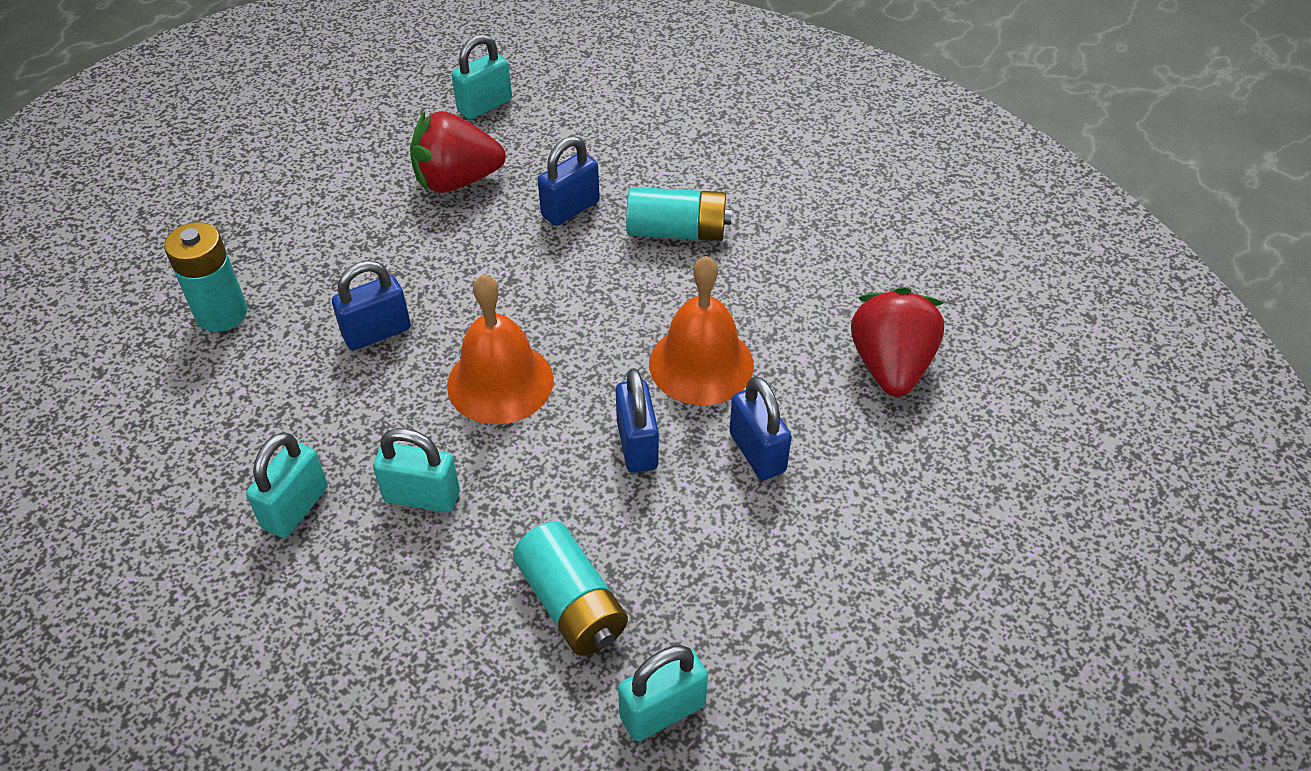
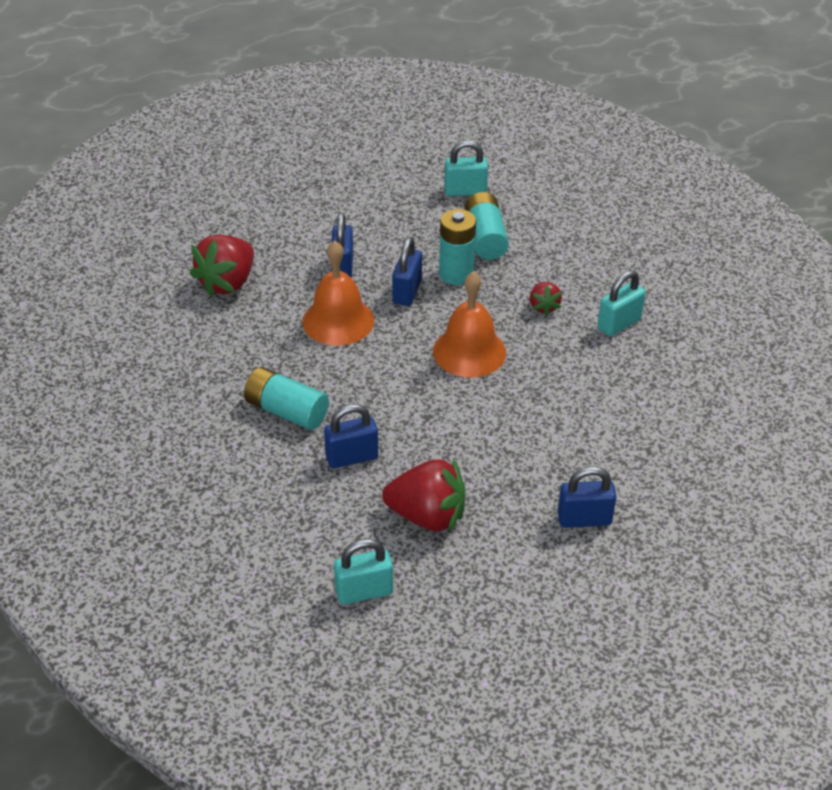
camera: 155 degrees left, 5 degrees down
(221, 313) = (646, 462): turquoise battery -> turquoise battery (456, 274)
(377, 332) = (538, 410): blue padlock -> blue padlock (584, 519)
(422, 496) = (543, 306): turquoise padlock -> red strawberry

